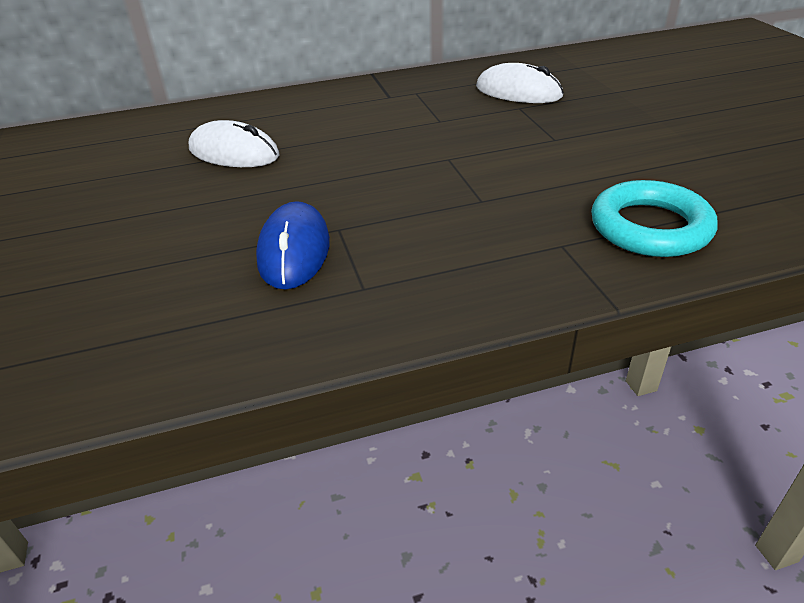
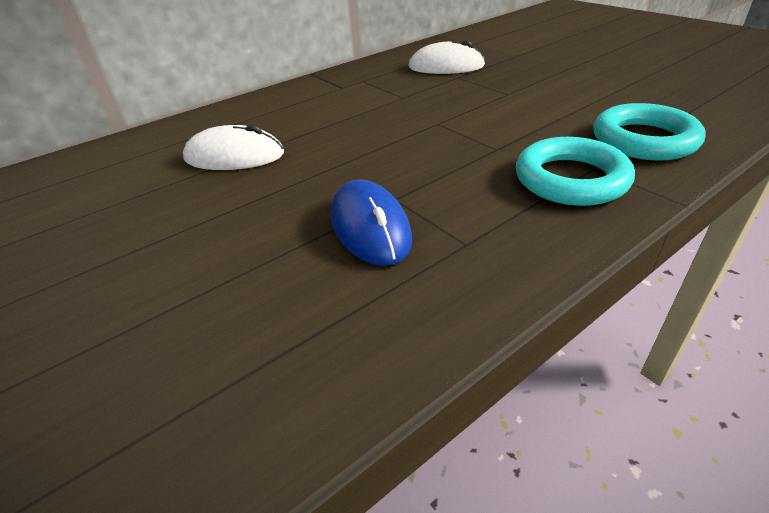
camera: 20 degrees left, 0 degrees up
(524, 251) = (571, 179): none -> turquoise ring

